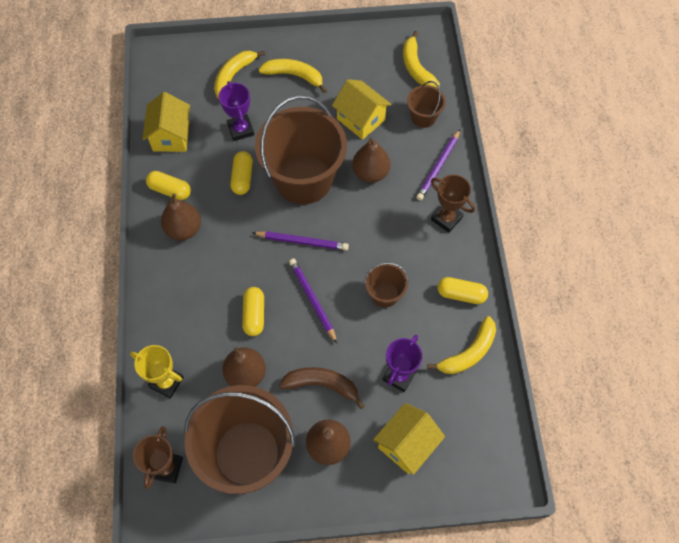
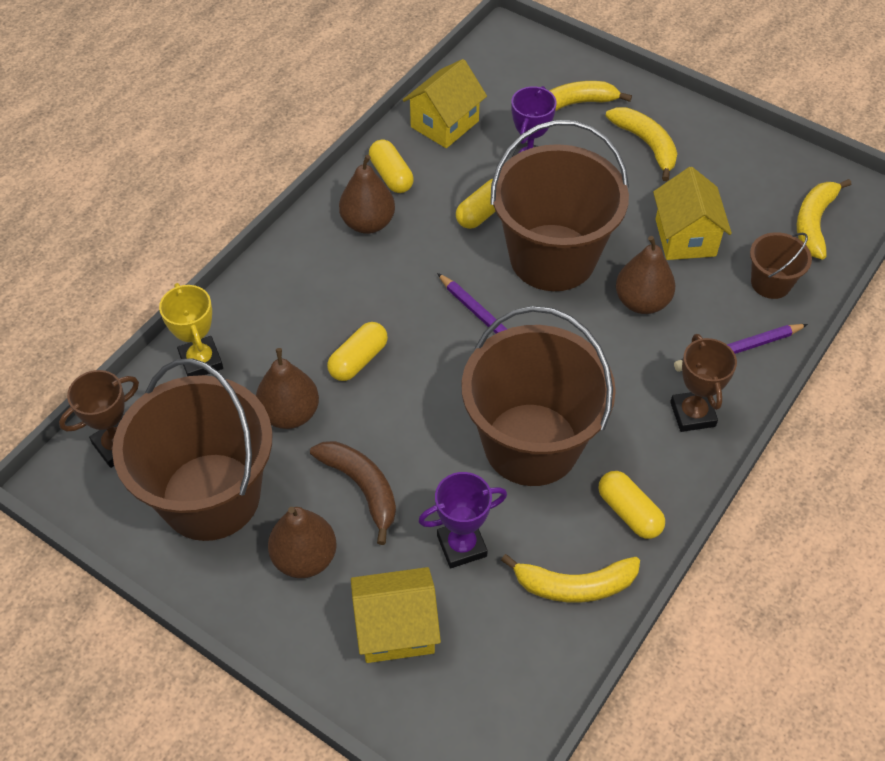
camera: 40 degrees right, 10 degrees down
(312, 300) = (439, 390): purple pencil -> none
(384, 294) = (531, 444): brown bucket -> brown bucket, size x2.20

